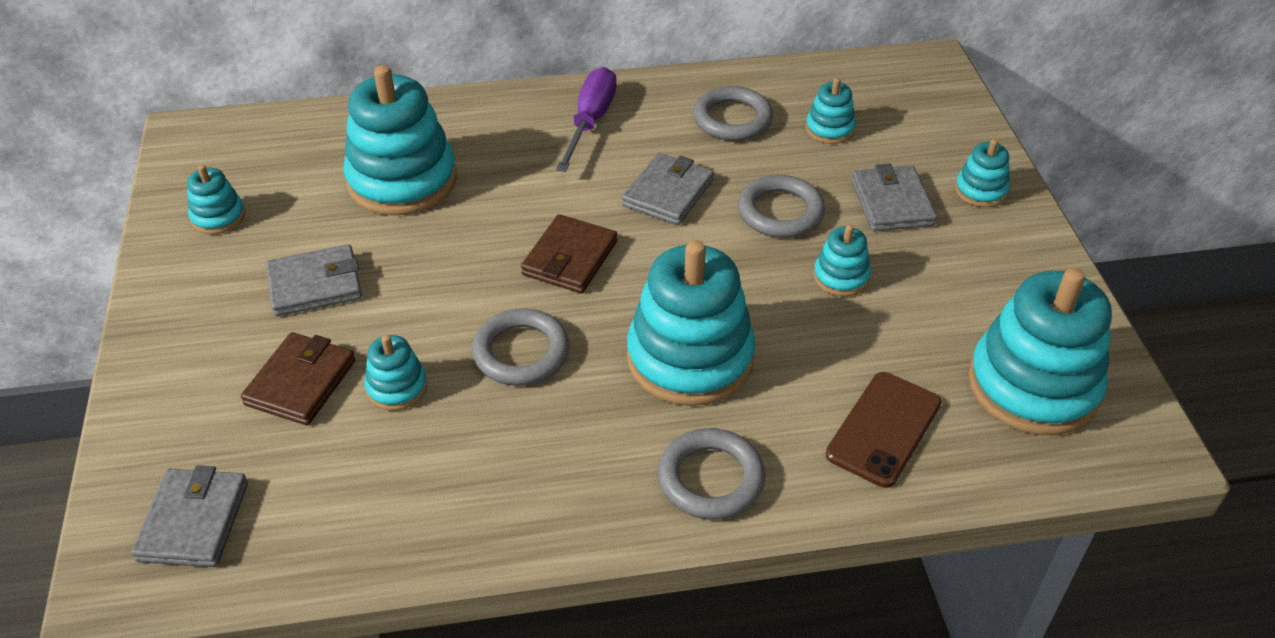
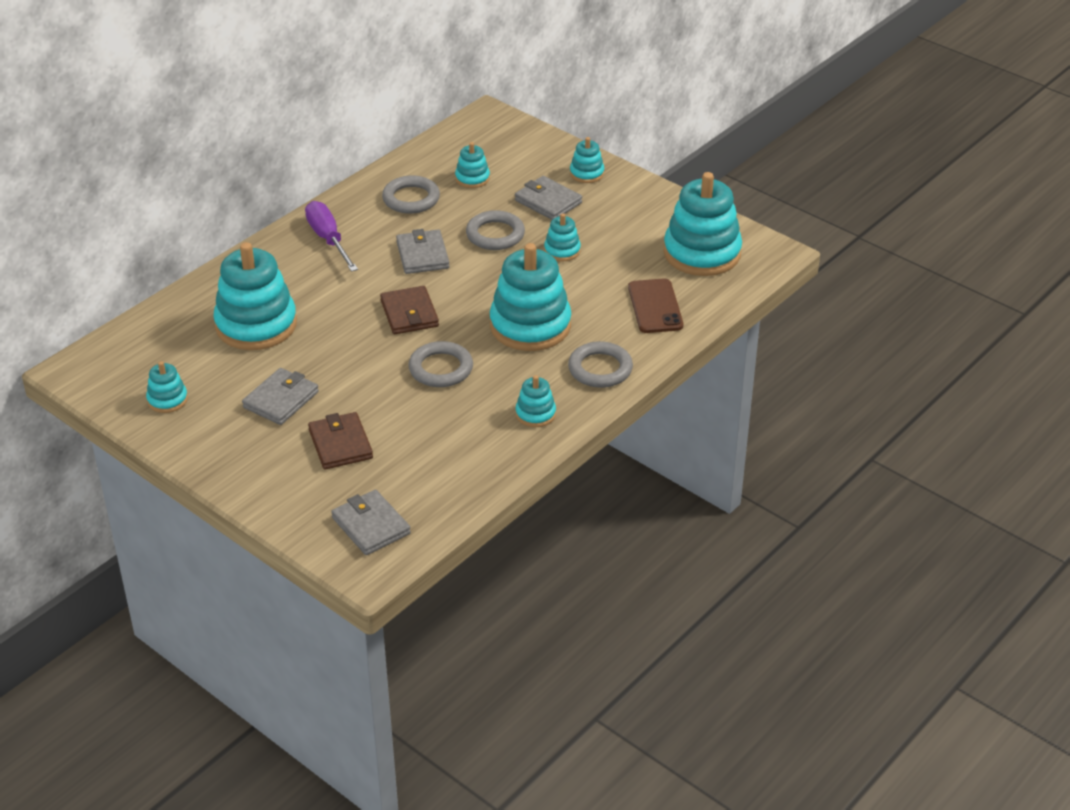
camera: 40 degrees left, 5 degrees down
(397, 387) = (396, 418): turquoise stacking toy -> turquoise stacking toy (535, 414)

